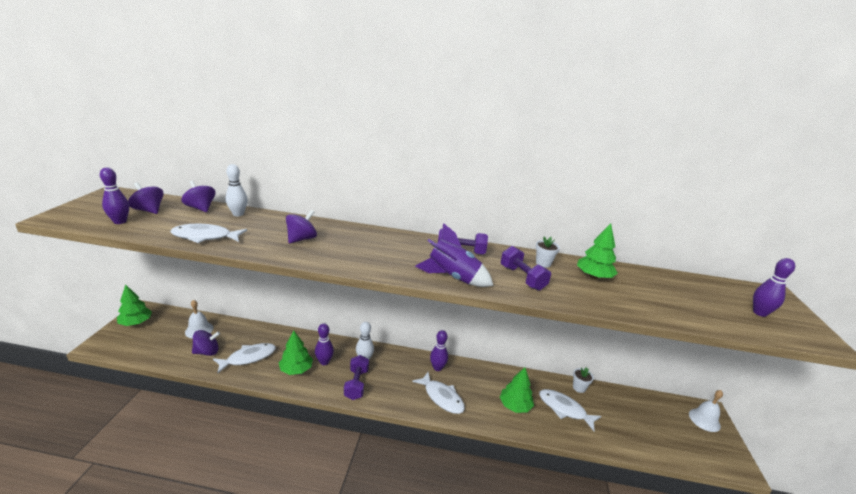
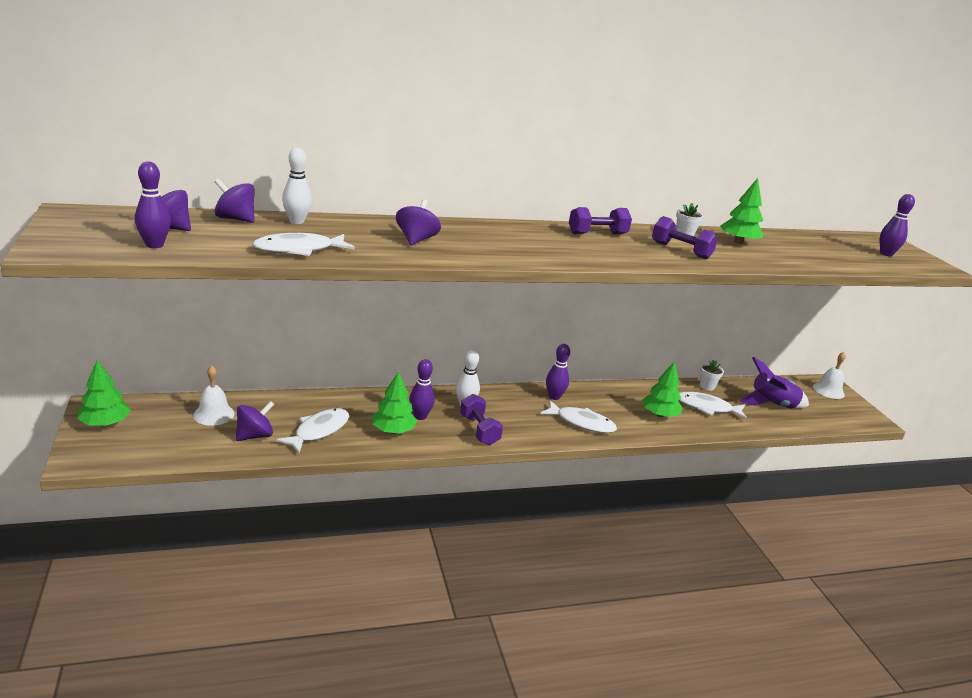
camera: 25 degrees left, 0 degrees up
(453, 277) = (619, 258): purple rocket -> purple rocket (771, 405)

